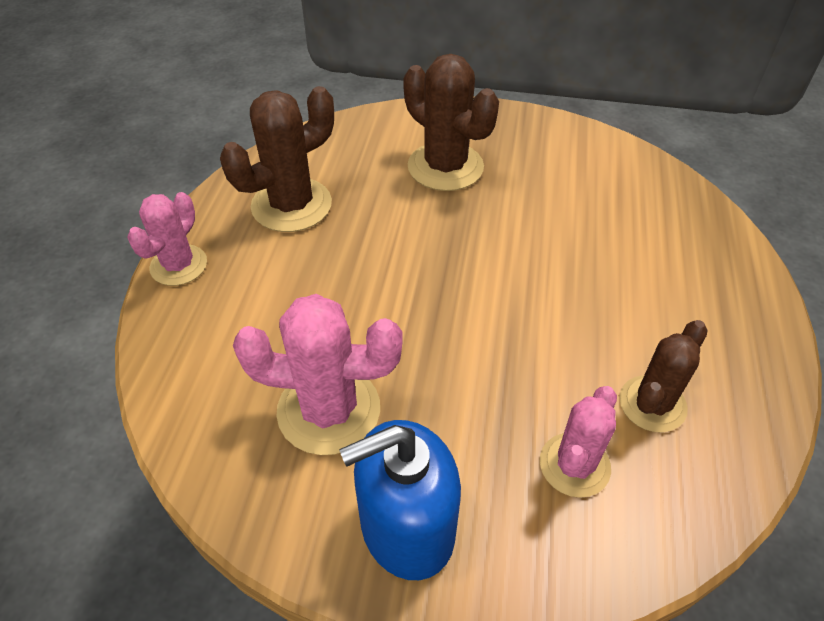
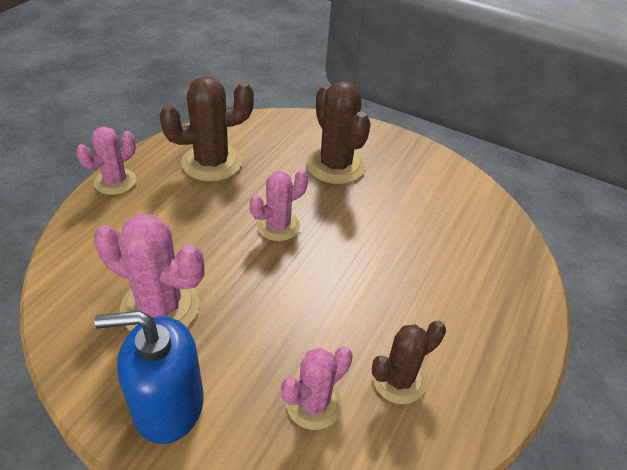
camera: 15 degrees right, 5 degrees down
(418, 262) = (278, 226): none -> pink cactus

